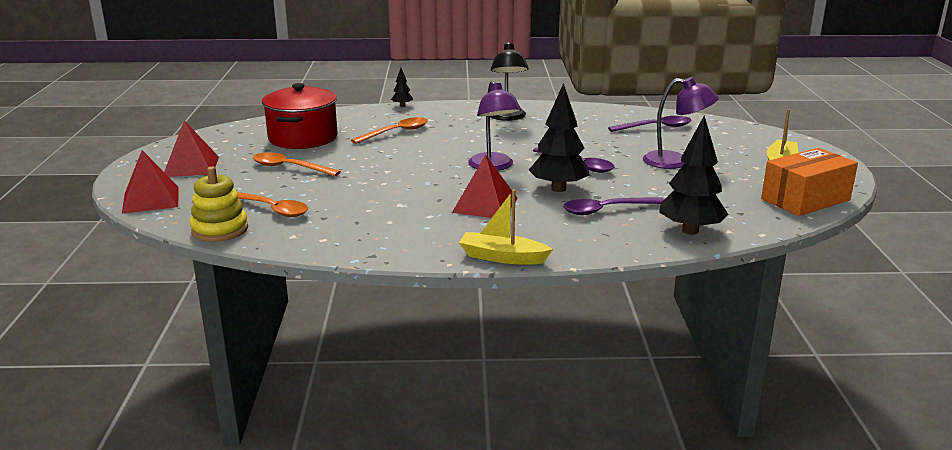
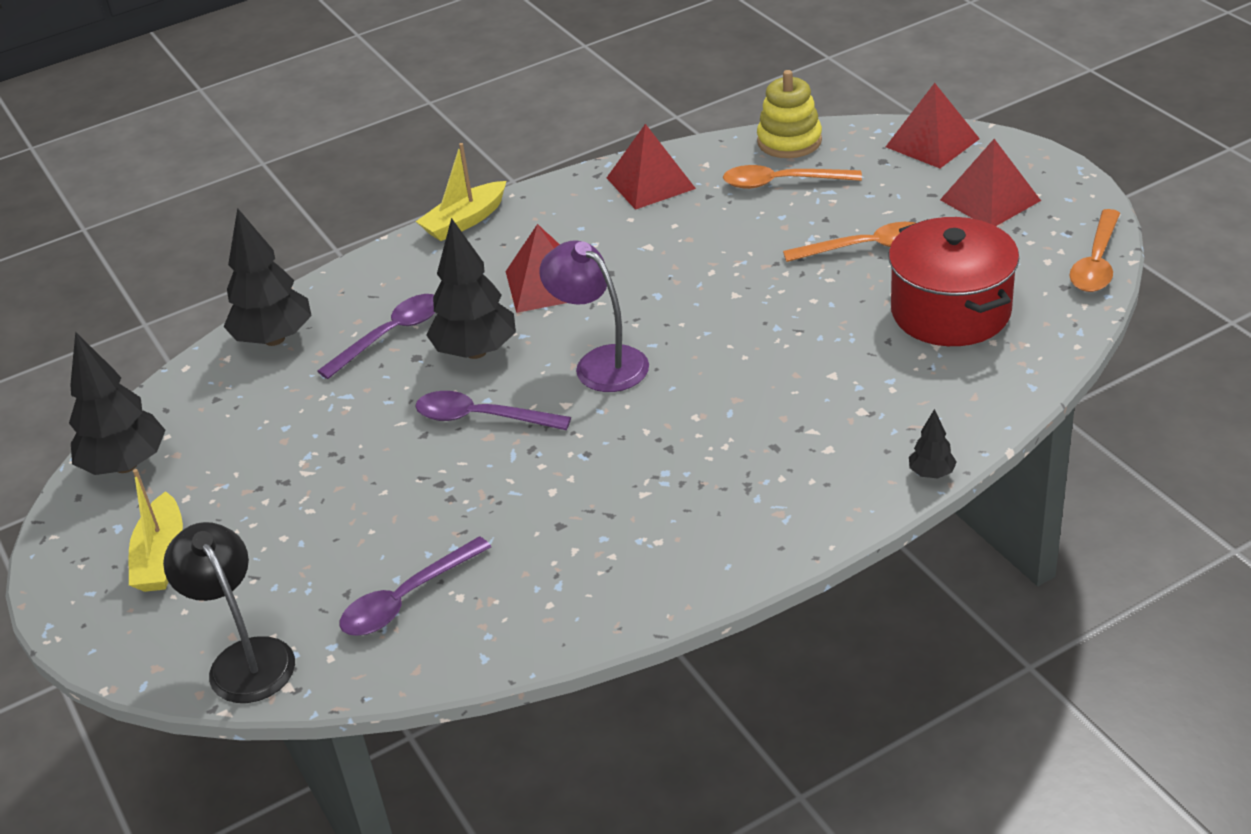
camera: 155 degrees right, 15 degrees up
(346, 237) = (650, 183): none -> red pyramid
(396, 132) = (833, 385): orange spoon -> orange spoon (1096, 263)
(502, 257) = (464, 221): yellow boat -> yellow boat turned 150 degrees clockwise
(507, 117) = (702, 516): black lamp -> black lamp (245, 658)
(675, 162) = (335, 489): purple lamp -> none
(805, 199) = (126, 465): orange box -> black tree

